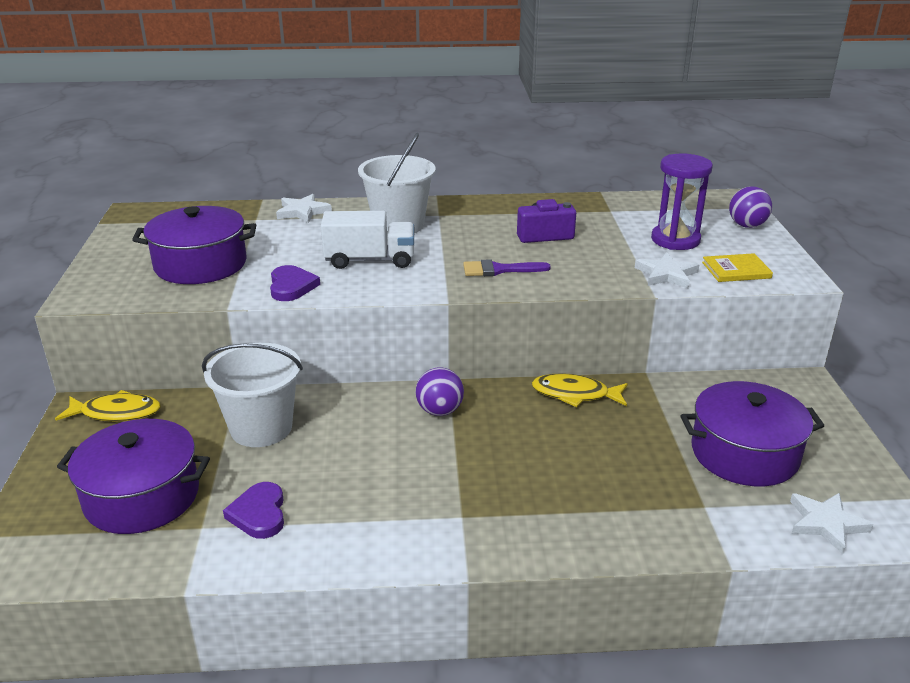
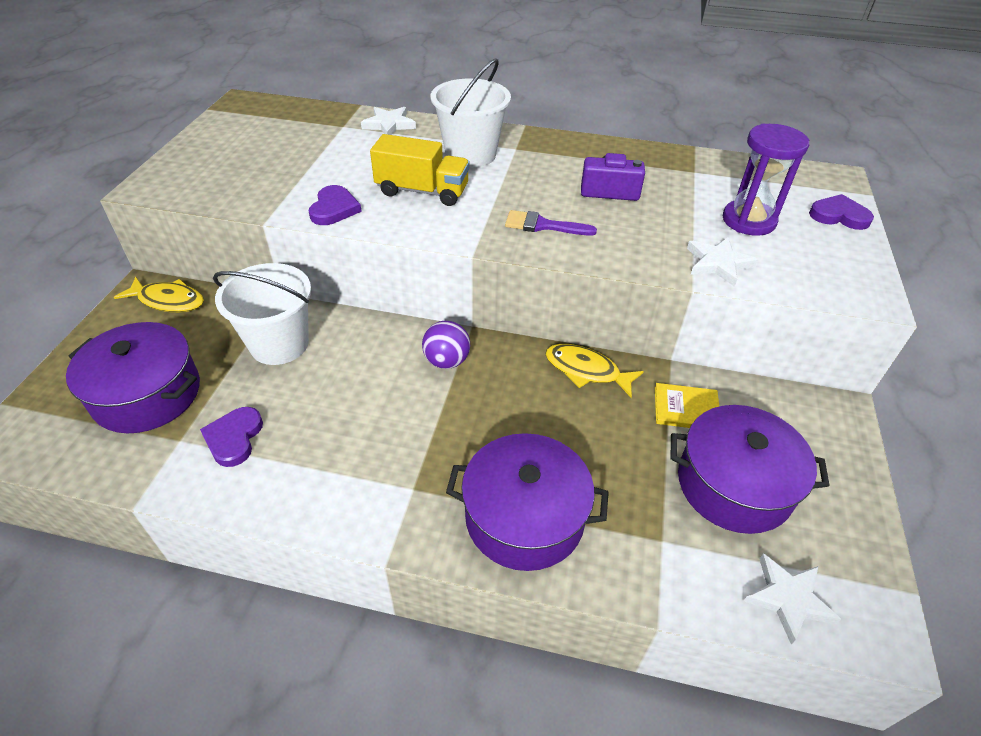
camera: 15 degrees right, 15 degrees up
(200, 264) = (267, 169): purple pot -> purple pot (524, 517)
(370, 260) = (422, 191): white truck -> yellow truck
(736, 270) = (800, 272): yellow book -> yellow book (686, 409)
(747, 225) = (839, 216): purple ball -> purple heart

